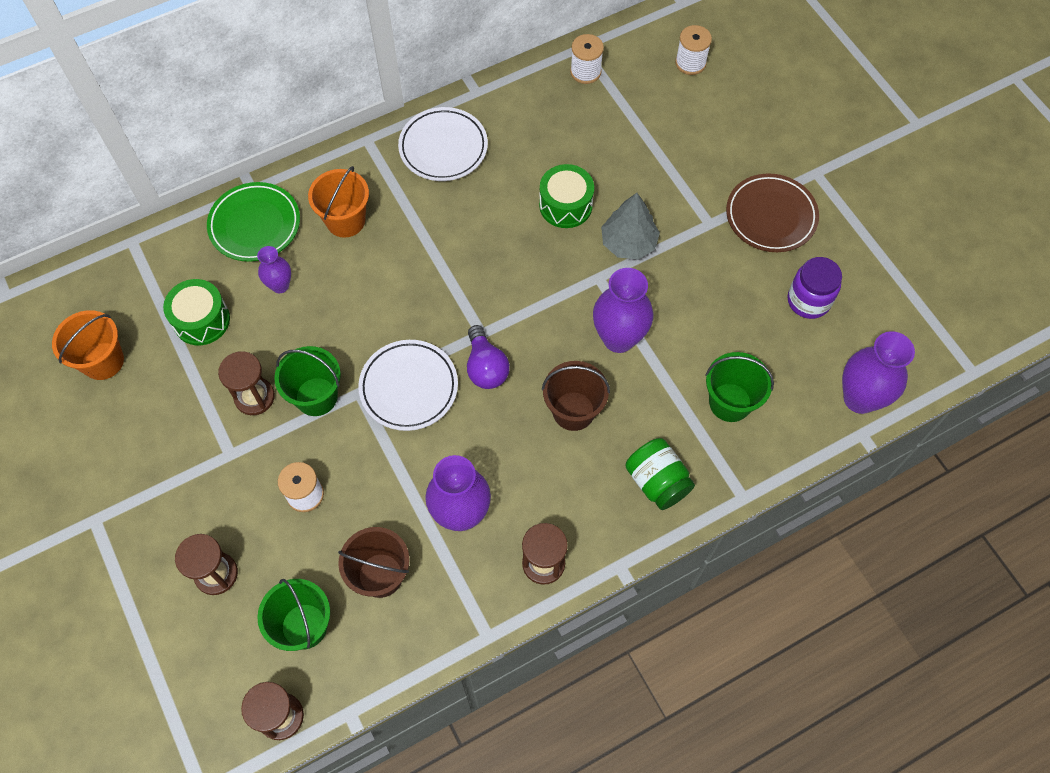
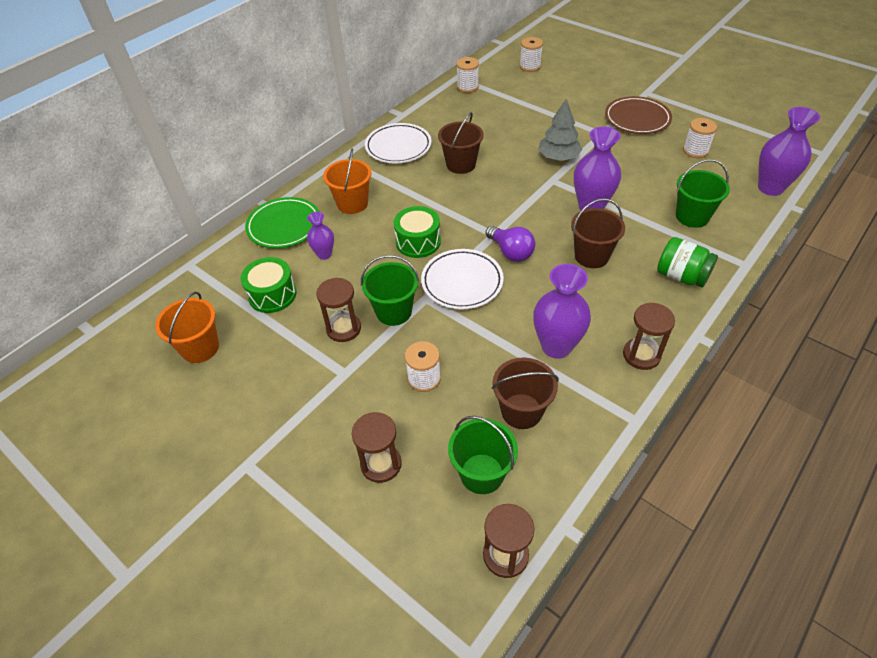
camera: 20 degrees left, 15 degrees down
(503, 207) = (461, 164): none -> brown bucket
(565, 205) = (502, 151): green drum -> green drum (418, 242)
(808, 301) = (695, 151): purple jar -> white spool

